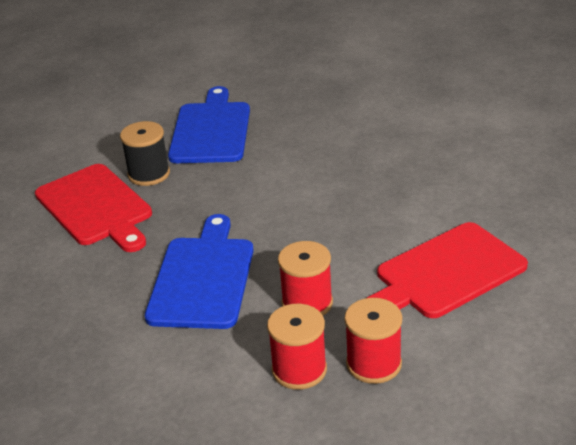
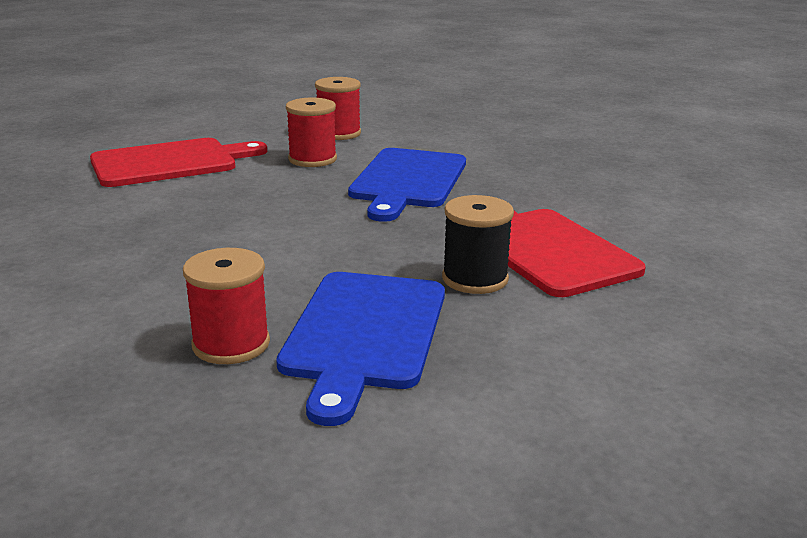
camera: 175 degrees left, 10 degrees down
(373, 364) = (280, 131): red spool -> red spool (231, 344)

